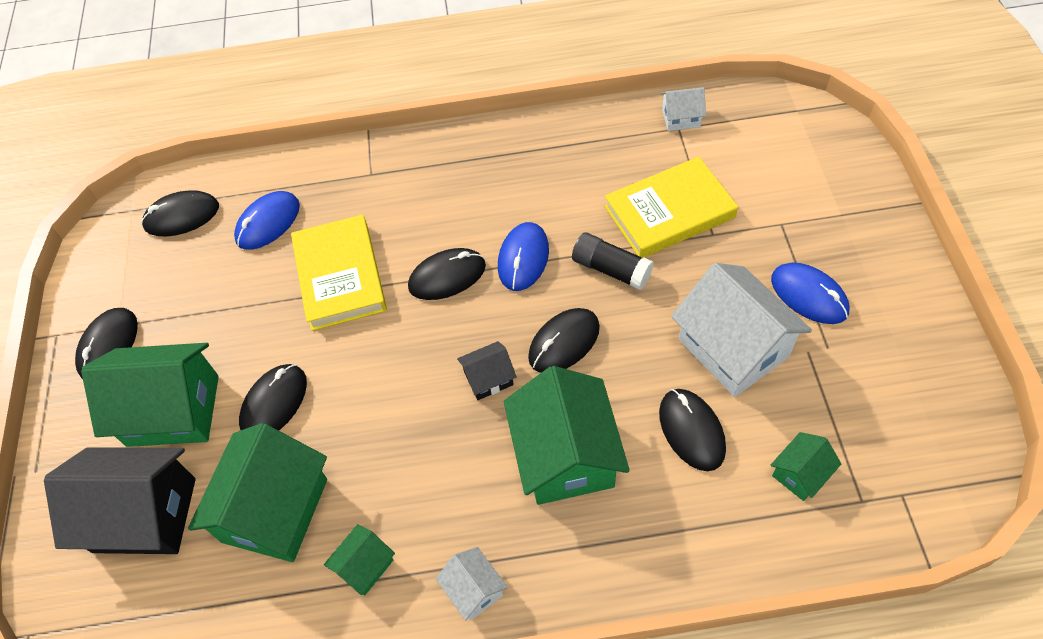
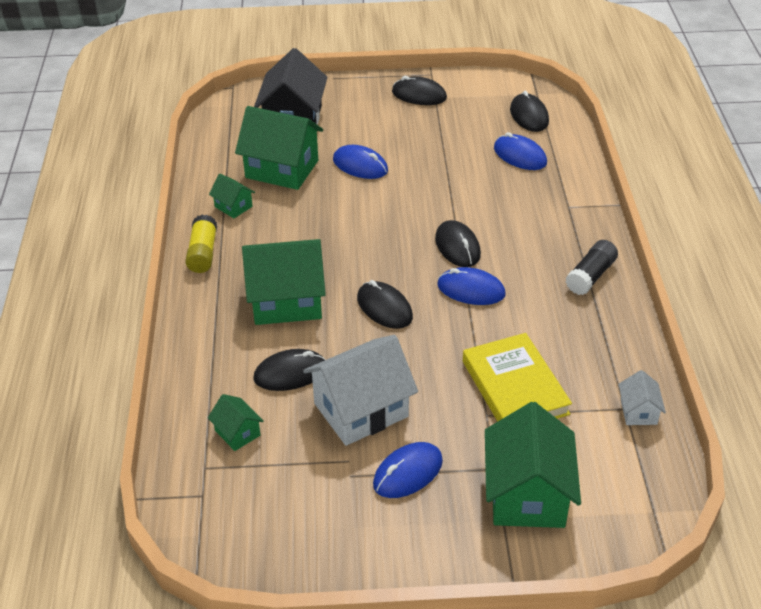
camera: 90 degrees right, 15 degrees down
(173, 410) = (364, 124): green house -> green house (527, 494)
(274, 403) = (360, 165): black mouse -> blue mouse
(340, 276) = (464, 192): yellow book -> none
(474, 589) = (203, 253): white house -> yellow glue stick
(488, 378) = (359, 265): black house -> none
(611, 269) = (453, 342): black glue stick -> black glue stick (590, 276)

